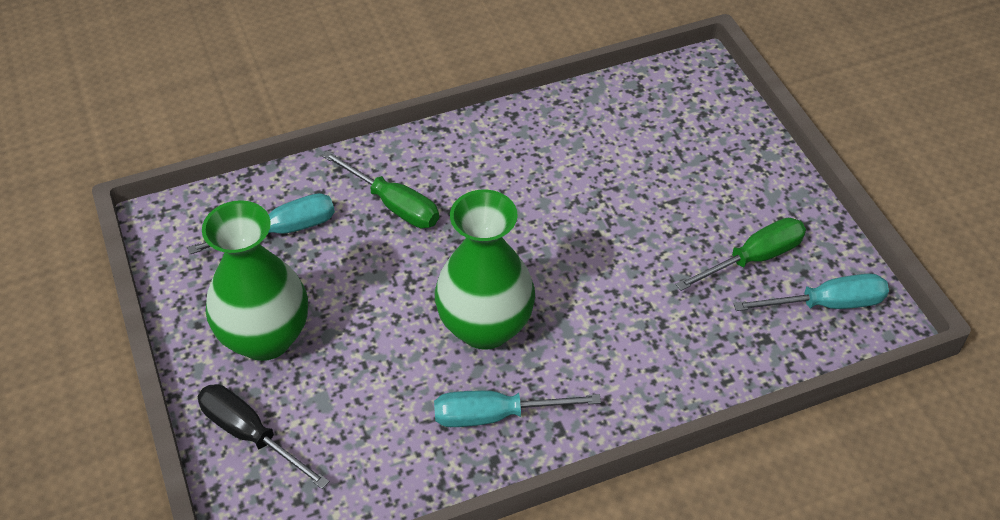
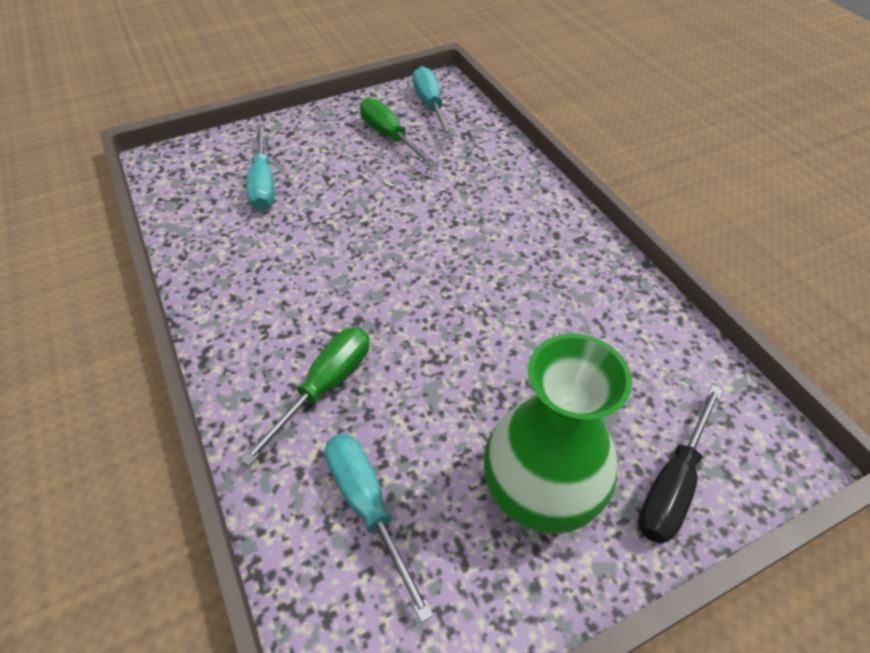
camera: 95 degrees left, 0 degrees up
(485, 327) = (486, 293): green vase -> none
(496, 415) = (581, 278): turquoise screwdriver -> turquoise screwdriver (263, 183)

